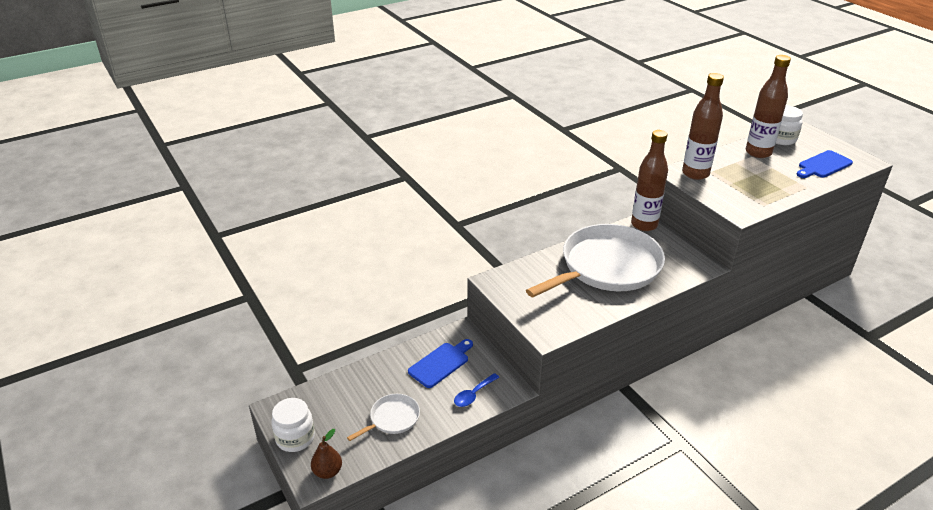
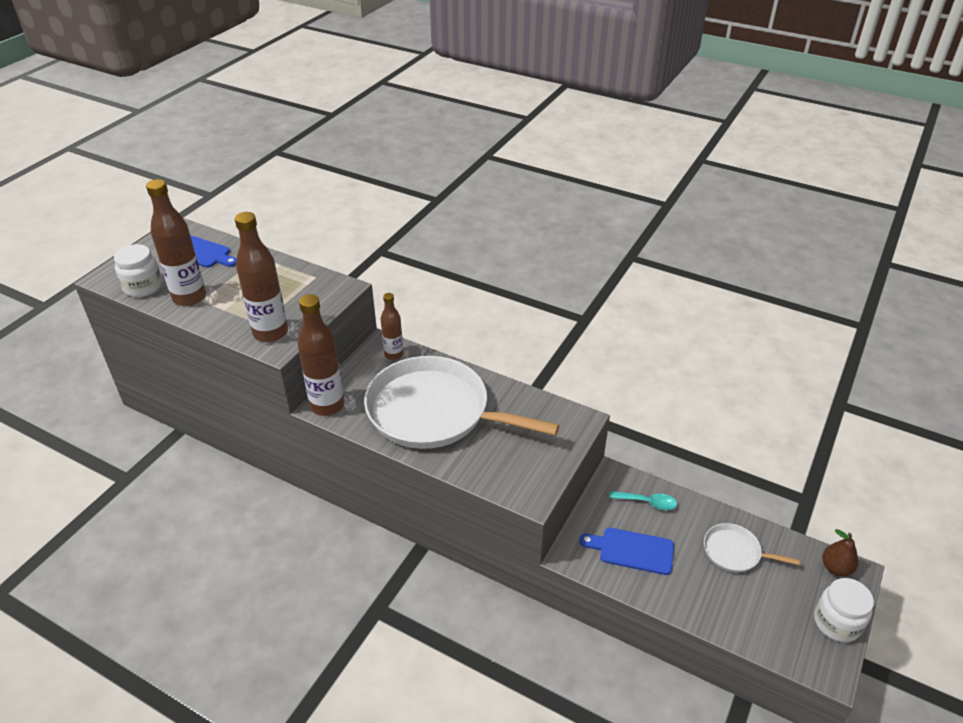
camera: 120 degrees left, 5 degrees up
(473, 394) = (647, 502): blue spoon -> turquoise spoon
(688, 268) = (393, 354): none -> brown bottle

